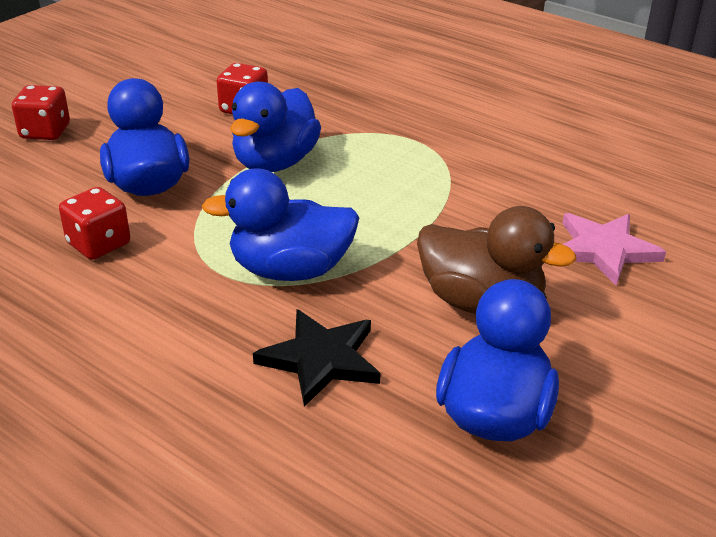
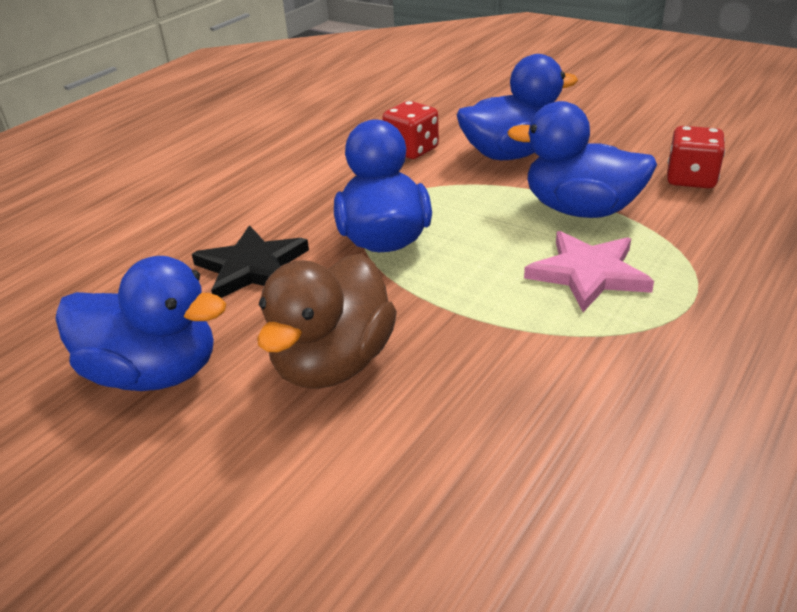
camera: 90 degrees right, 0 degrees up
(45, 132) = (579, 100): red dice -> none
(604, 250) = (459, 486): pink star -> pink star (588, 273)

